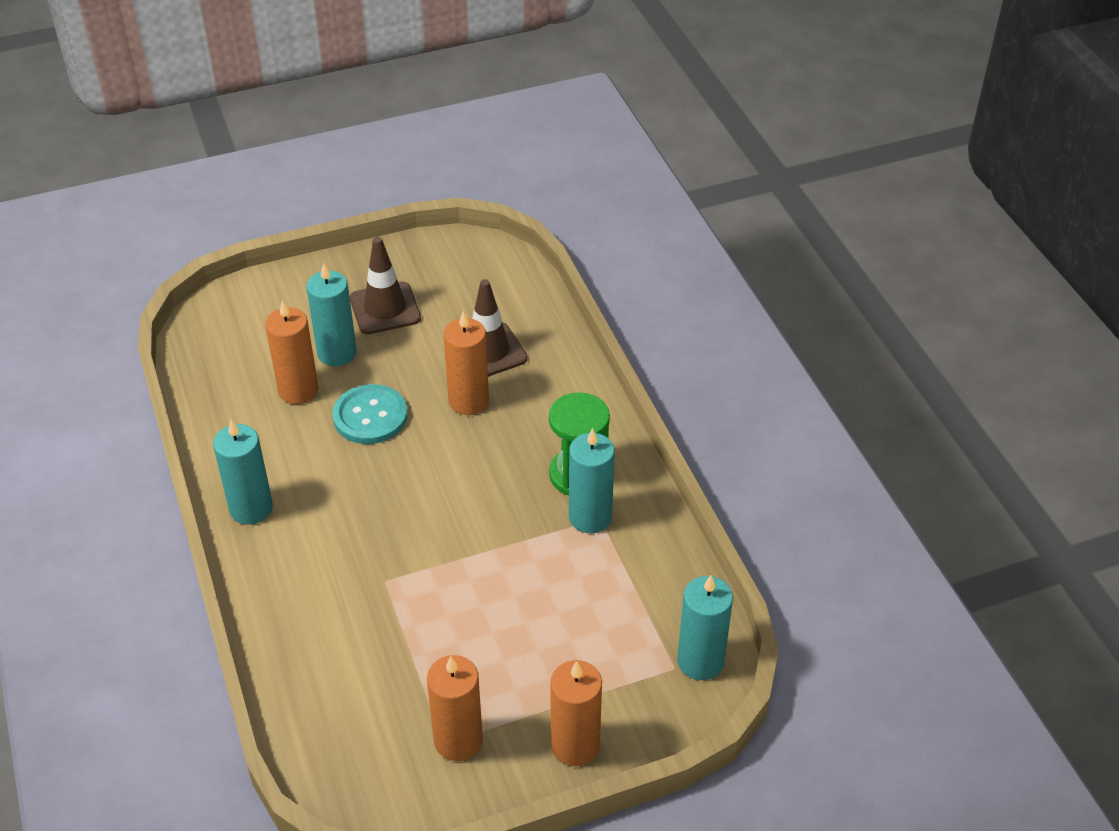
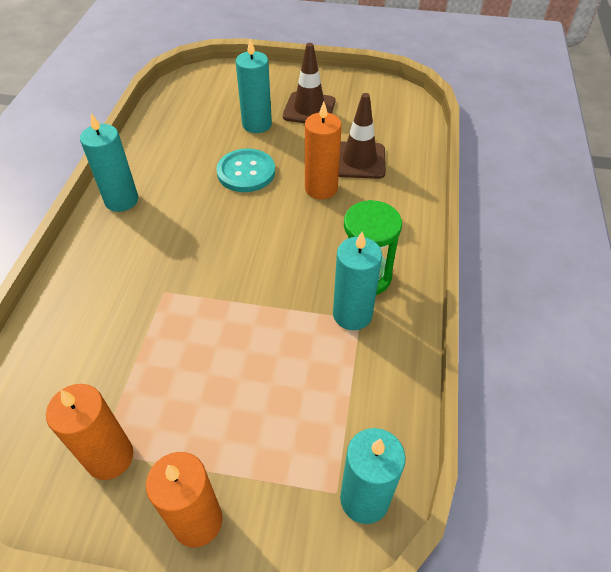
camera: 30 degrees right, 5 degrees up
(298, 390) = (214, 138): orange candle -> none

